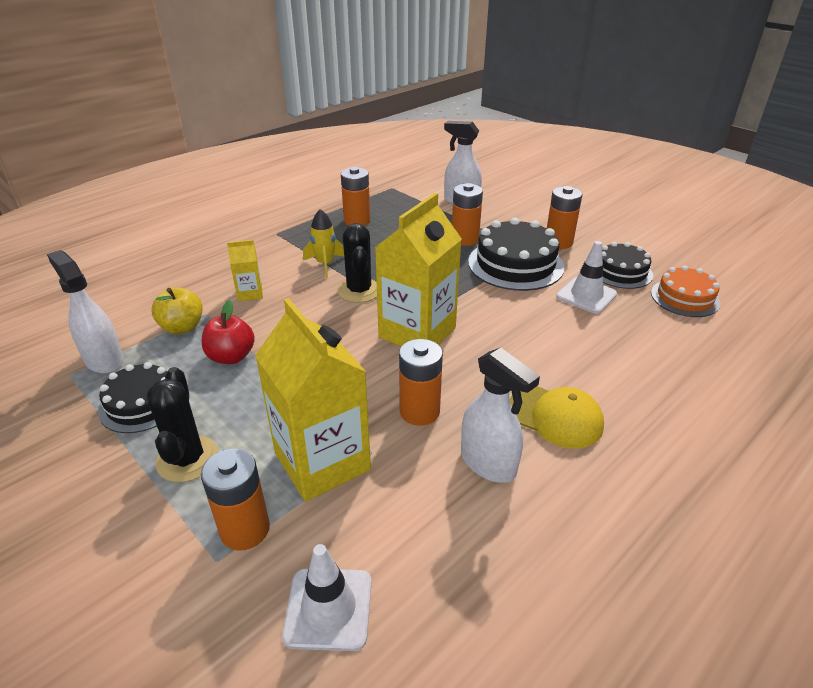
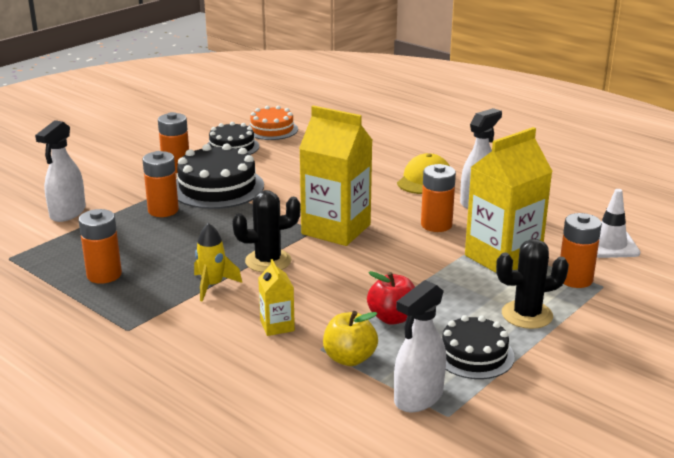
camera: 95 degrees left, 10 degrees down
(586, 295) = (271, 162): white traffic cone -> none

